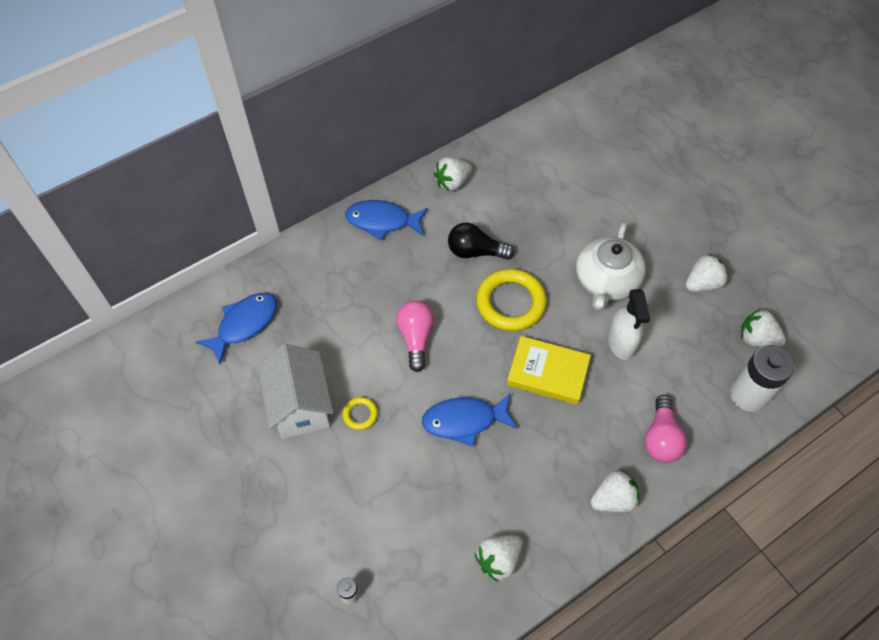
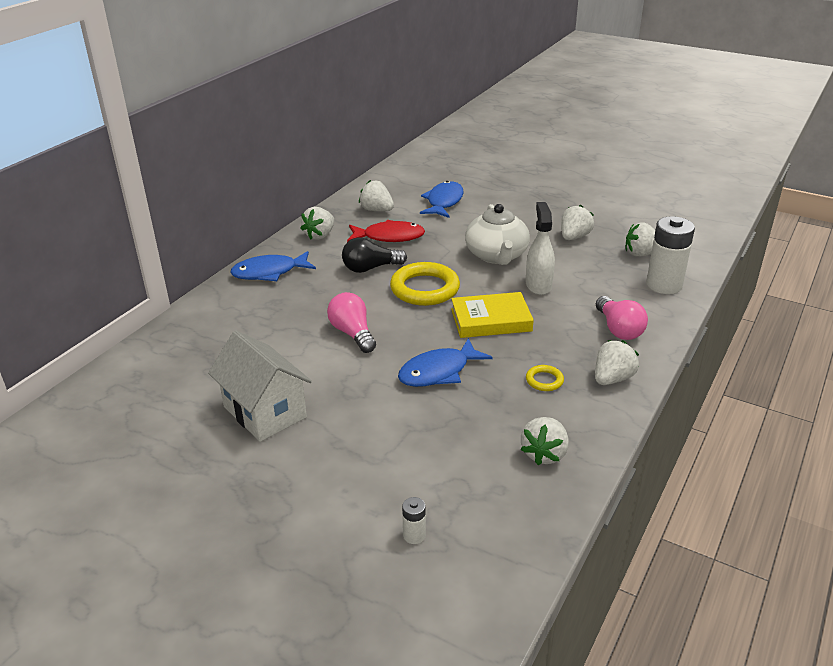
camera: 25 degrees left, 25 degrees down
(244, 324) = (167, 374): blue fish -> blue fish (444, 202)
(360, 414) = (332, 399): yellow ring -> yellow ring (544, 380)
(517, 210) = (389, 237): none -> red fish
(526, 162) = (376, 210): none -> white strawberry
(621, 342) = (538, 285): white spray bottle -> white spray bottle turned 150 degrees counterclockwise

